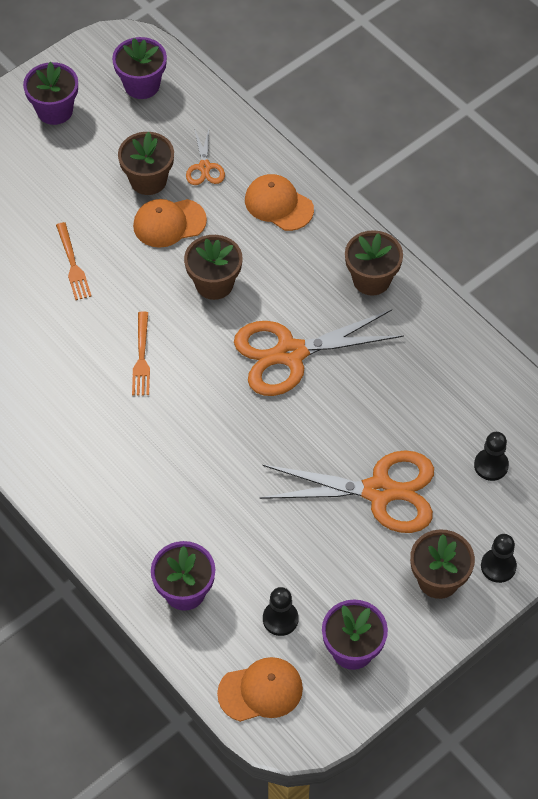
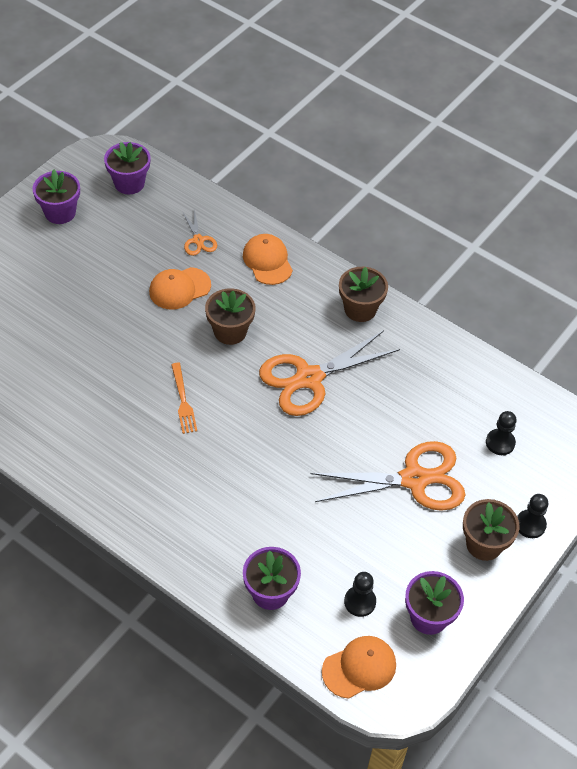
camera: 15 degrees left, 5 degrees down
(73, 265) = (105, 334): orange fork -> none
(148, 180) = (153, 257): brown flower pot -> none
(278, 204) = (267, 261): orange cap -> orange cap turned 45 degrees clockwise

